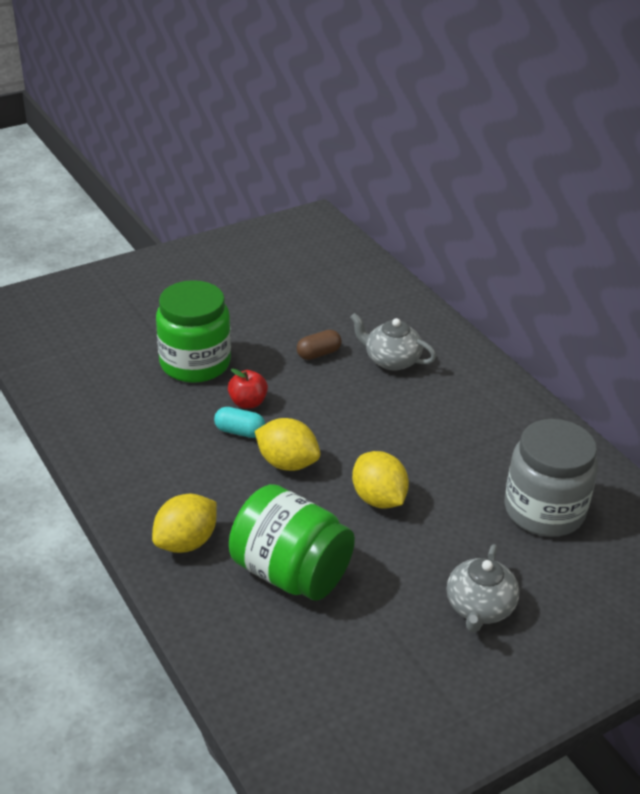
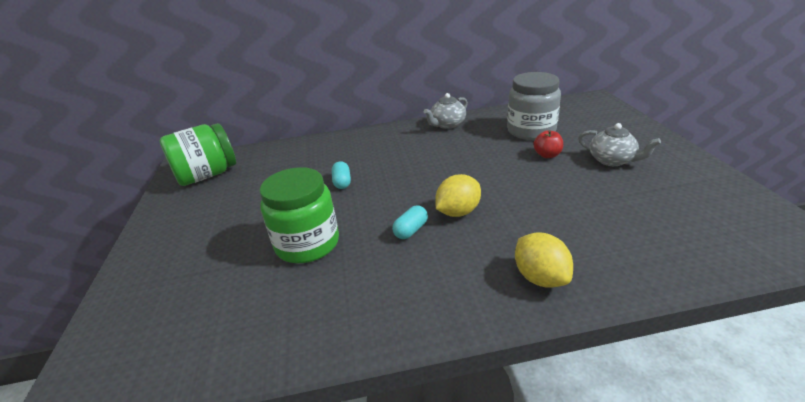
camera: 65 degrees left, 5 degrees down
(248, 403) = (377, 222): red apple -> red apple (547, 155)
(291, 572) = (580, 226): green jar -> green jar (207, 175)
(318, 354) = (342, 182): brown capsule -> turquoise capsule
(378, 499) = (508, 180): yellow lemon -> none
(391, 360) = (370, 156): grey teapot -> grey teapot (447, 124)

